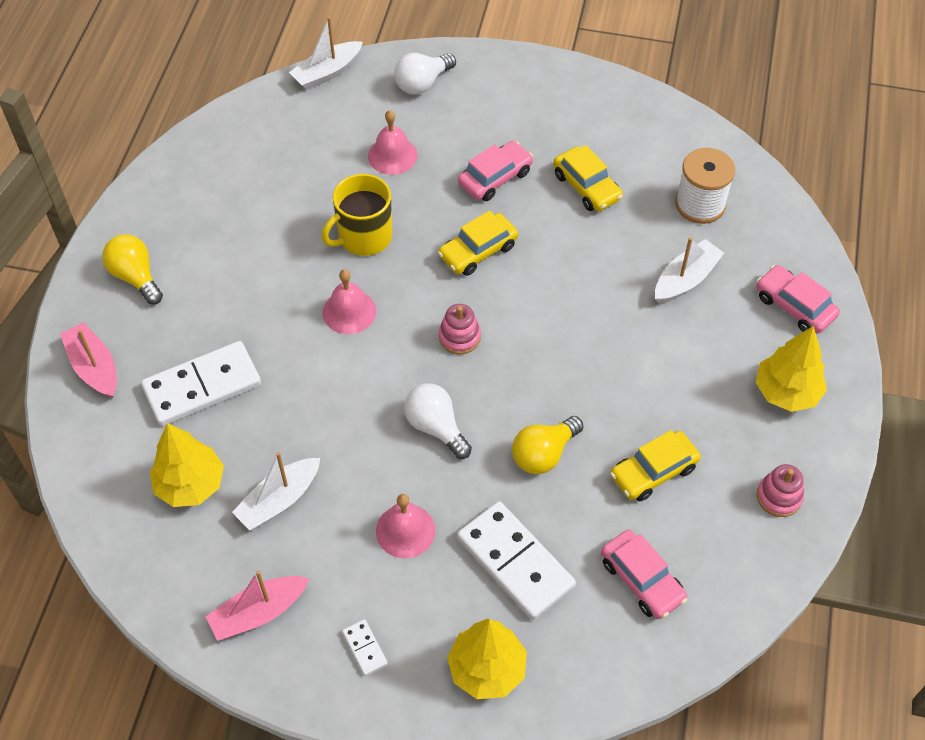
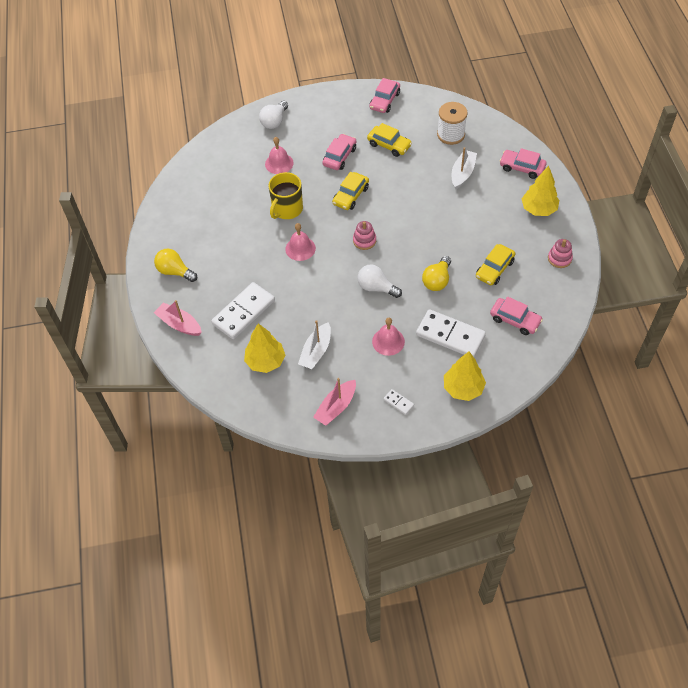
camera: 20 degrees left, 0 degrees up
(327, 72) = (219, 132): white boat -> none
(618, 108) = (384, 101): none -> pink car

